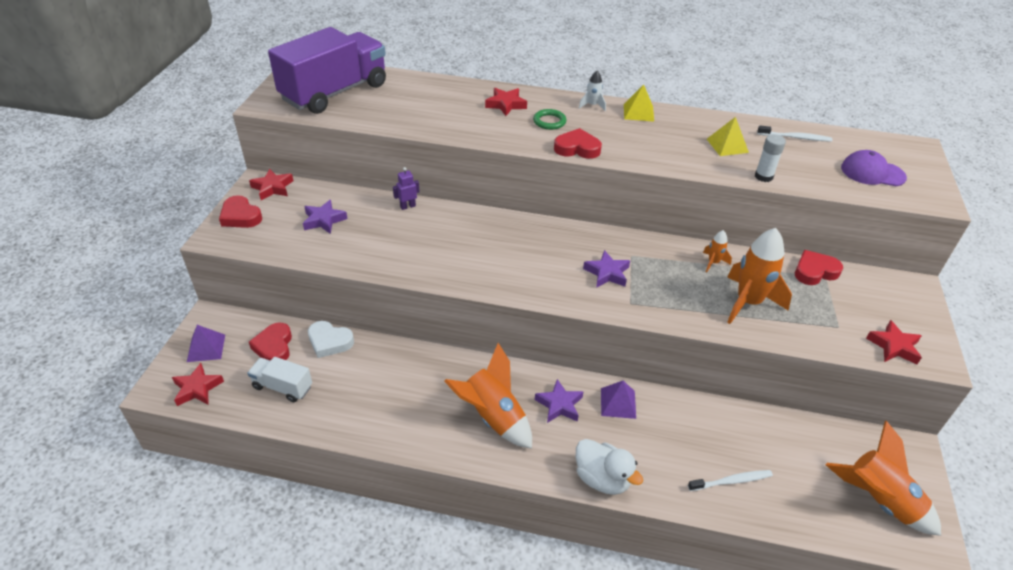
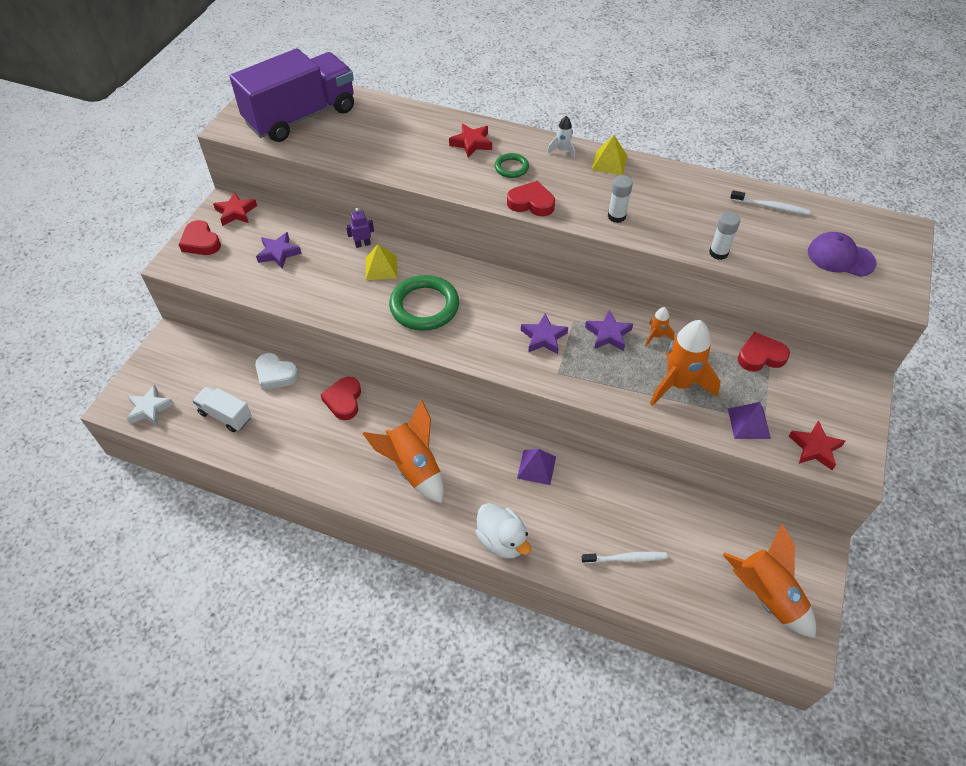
camera: 10 degrees right, 10 degrees up
(197, 388) = (150, 408): red star -> white star
(206, 348) = (162, 369): purple pyramid -> purple pyramid (749, 423)
(274, 346) = (224, 374): red heart -> red heart (344, 400)
(482, 255) = (424, 306): none -> green ring
(559, 405) = (479, 462): purple star -> purple star (608, 334)
(660, 154) = (616, 216): none -> white glue stick
(727, 145) = (692, 211): yellow pyramid -> yellow pyramid (381, 267)

